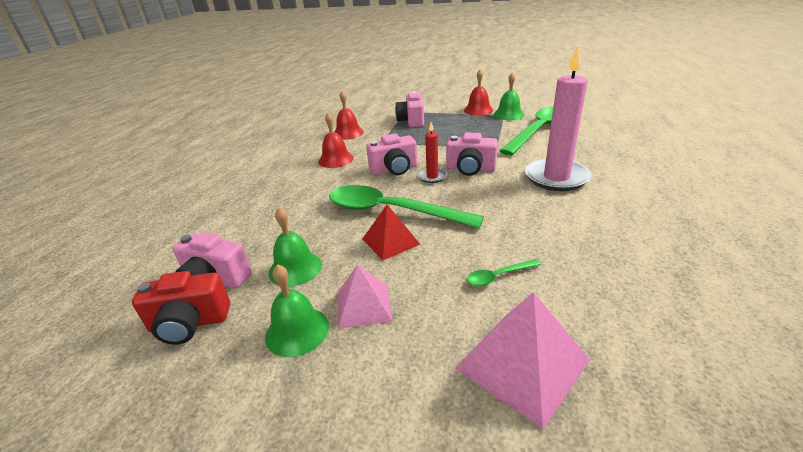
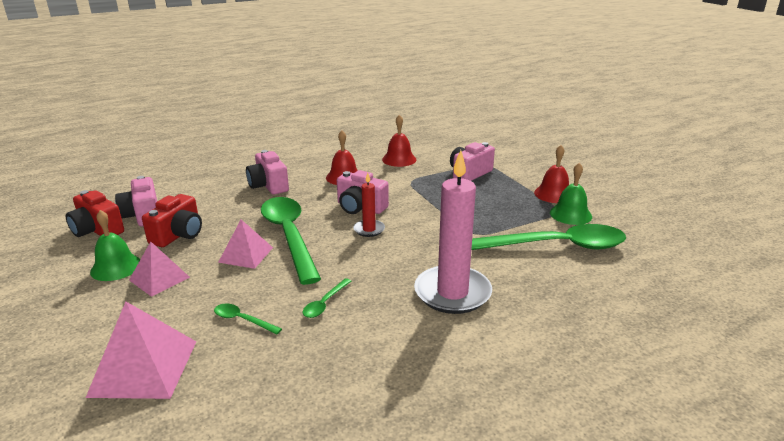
camera: 45 degrees right, 5 degrees down
(295, 268) = (178, 235): green bell -> red camera
(390, 241) = (246, 254): red pyramid -> pink pyramid
(470, 169) = (409, 241): pink camera -> pink camera (268, 185)
(515, 228) = (325, 303): none -> green spoon

